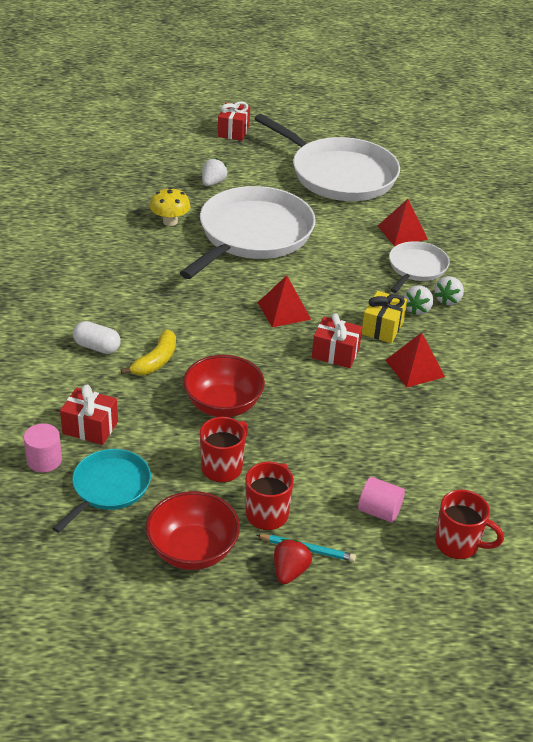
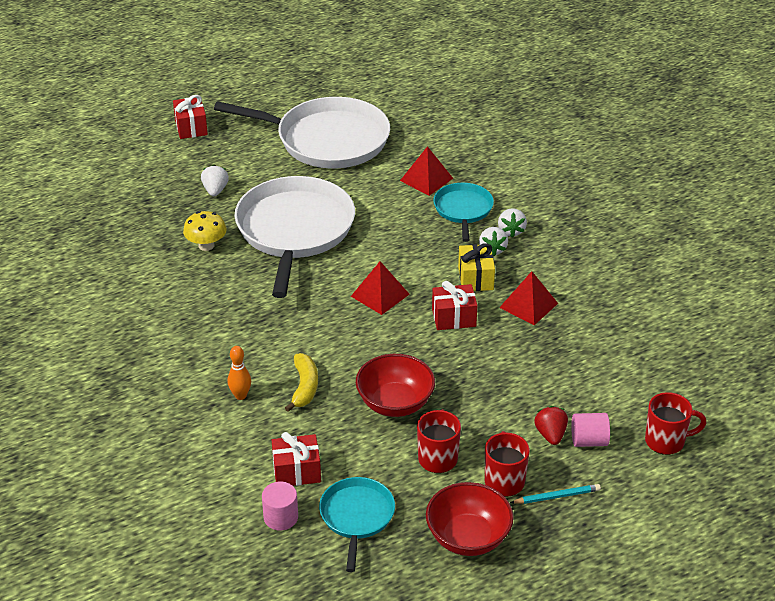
camera: 25 degrees left, 0 degrees up
(97, 347) = (240, 395): white capsule -> orange bowling pin
(290, 571) = (557, 520): red strawberry -> red strawberry (550, 435)
(416, 268) = (463, 210): white pan -> turquoise pan

